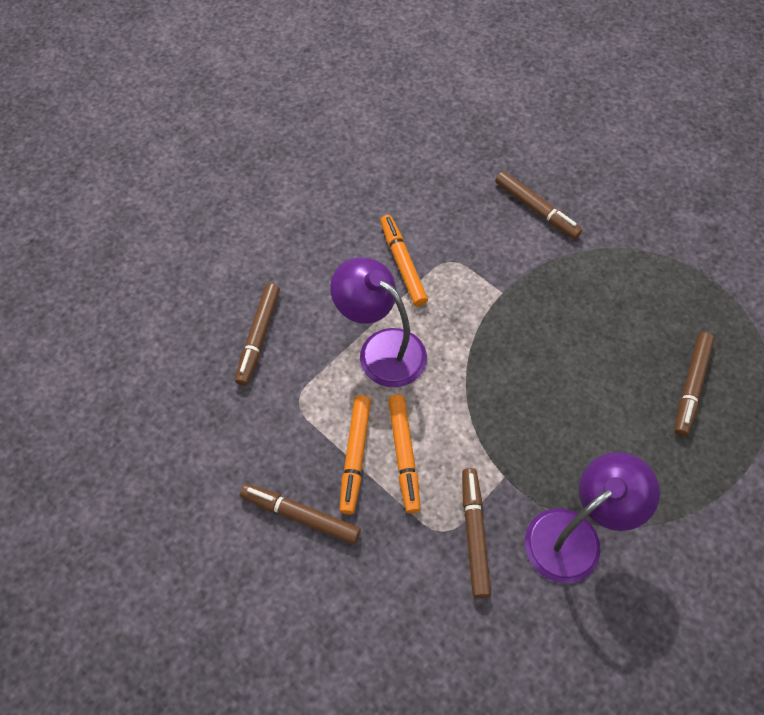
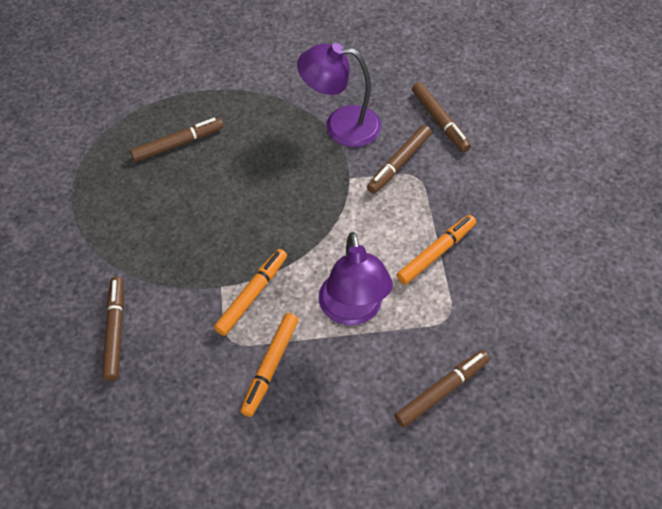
camera: 140 degrees left, 5 degrees down
(300, 516) = (502, 243): brown marker -> brown marker (440, 121)
(404, 455) = (402, 231): orange marker -> orange marker (252, 295)

